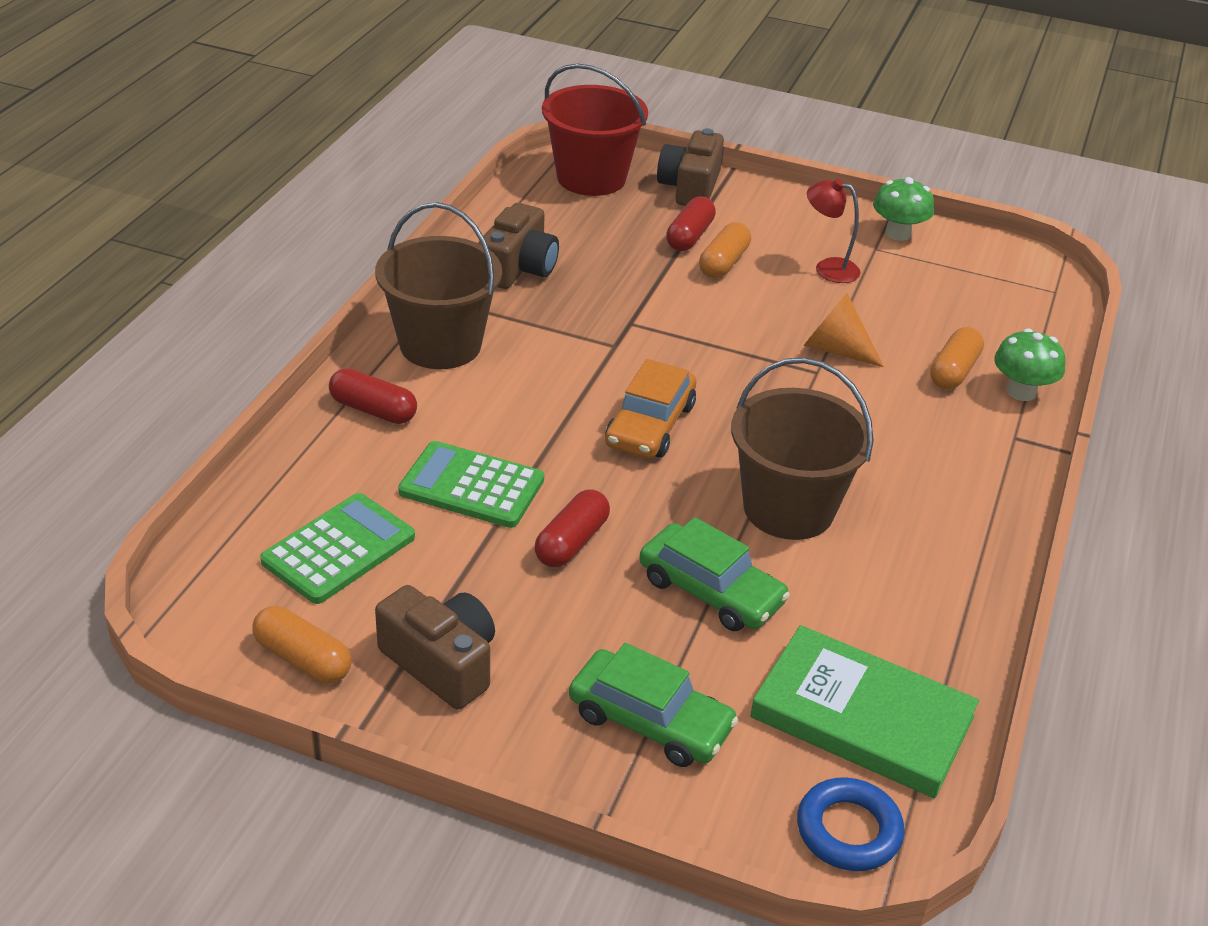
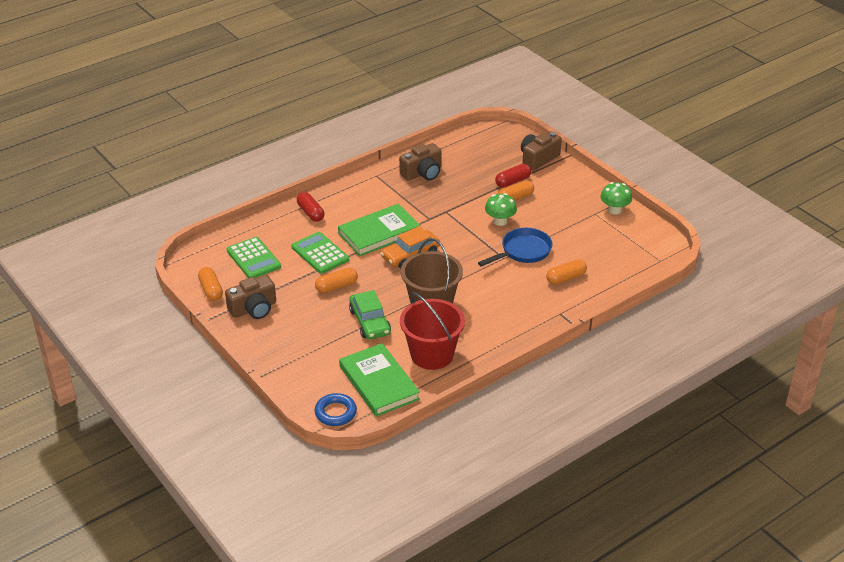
camera: 35 degrees right, 0 degrees up
(338, 549) = (253, 259): green calculator -> green calculator turned 75 degrees clockwise
(440, 345) = (359, 195): brown bucket -> none
(441, 663) = (253, 309): brown camera -> brown camera turned 75 degrees clockwise
(548, 404) = (379, 233): none -> green book
(572, 542) = (336, 286): red capsule -> orange capsule
(591, 178) = (496, 141): red bucket -> red bucket (432, 354)
(650, 721) = (304, 354): green car -> none
(828, 268) = (561, 215): red lamp -> none
(835, 349) = (523, 251): orange cone -> blue pan
(1021, 391) = (586, 297): green mushroom -> green mushroom (500, 221)

